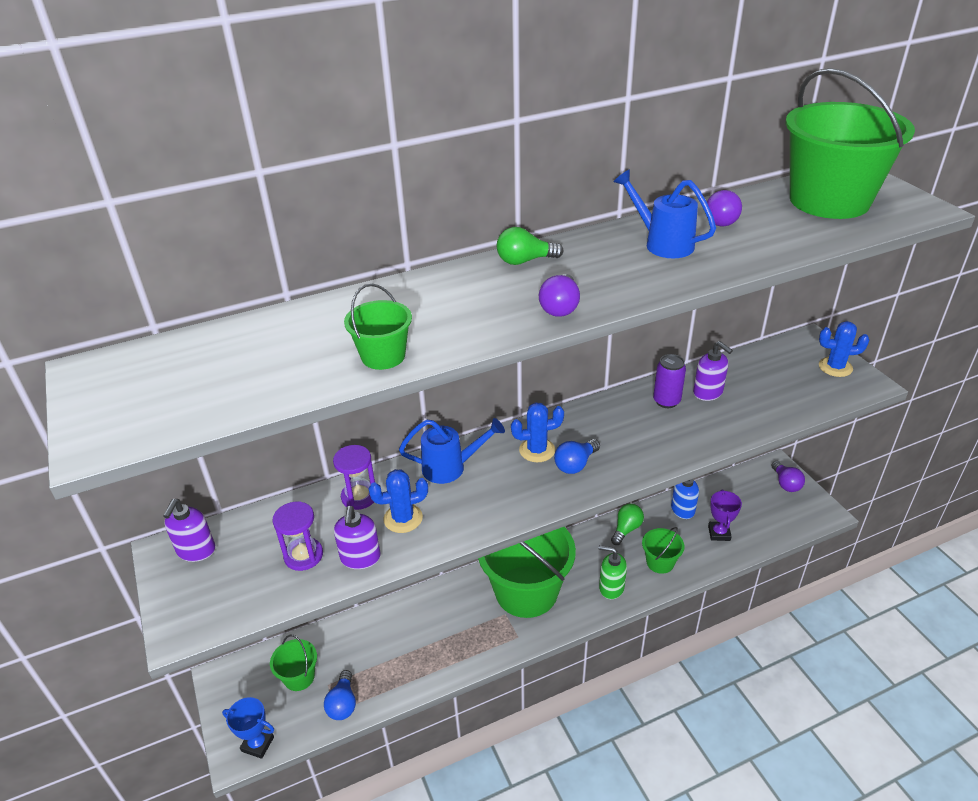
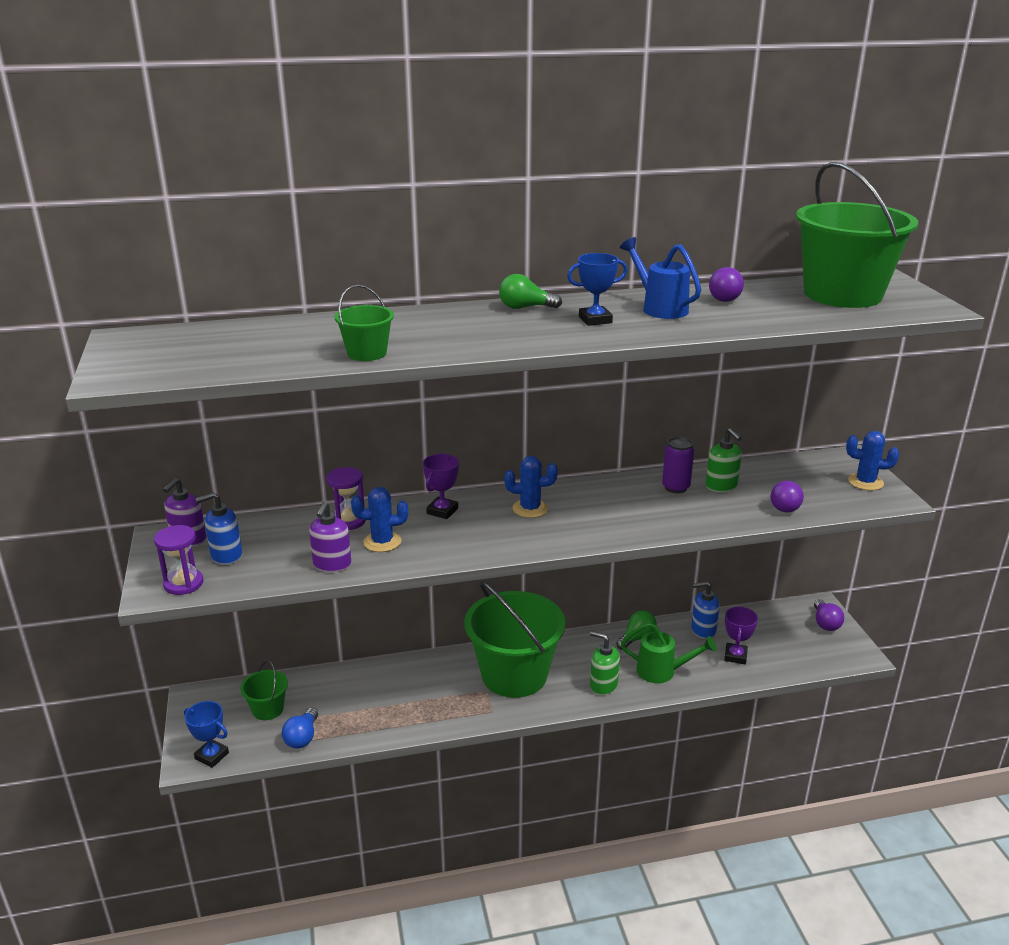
camera: 10 degrees right, 10 degrees down
(243, 565) = (226, 555): none -> blue soap dispenser
(303, 555) = (281, 556): purple hourglass -> purple hourglass (183, 584)
(451, 467) = (442, 511): blue watering can -> purple trophy
(560, 307) = (539, 339): purple light bulb -> purple light bulb (786, 506)
(575, 464) = (563, 524): blue light bulb -> none
(605, 270) = (595, 320): none -> blue trophy
(660, 562) = (662, 671): green bucket -> green watering can
(708, 392) = (721, 486): purple soap dispenser -> green soap dispenser

